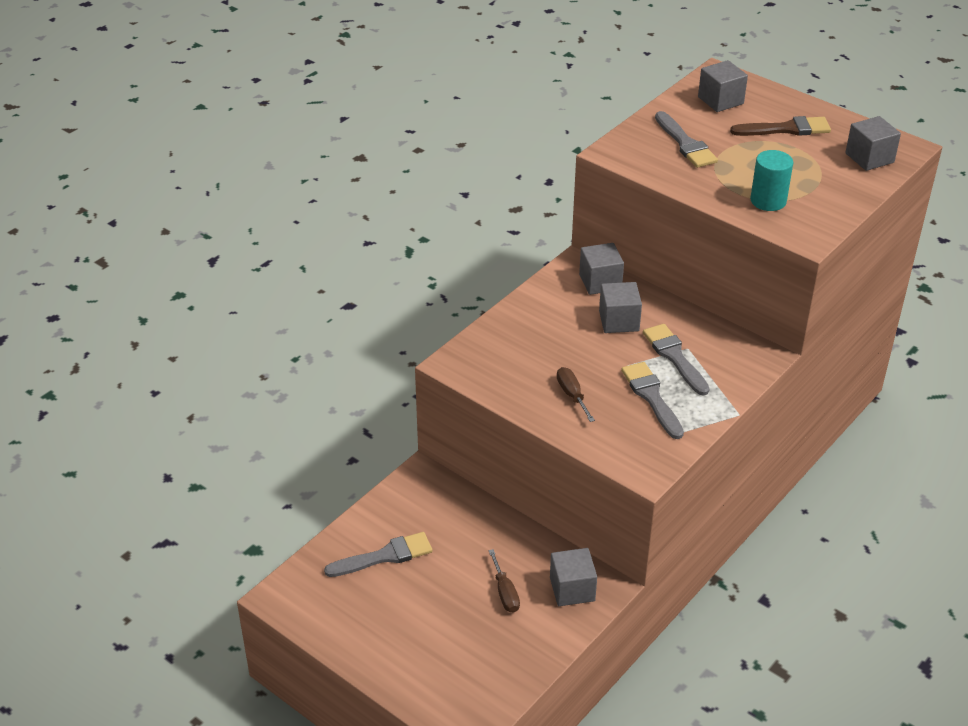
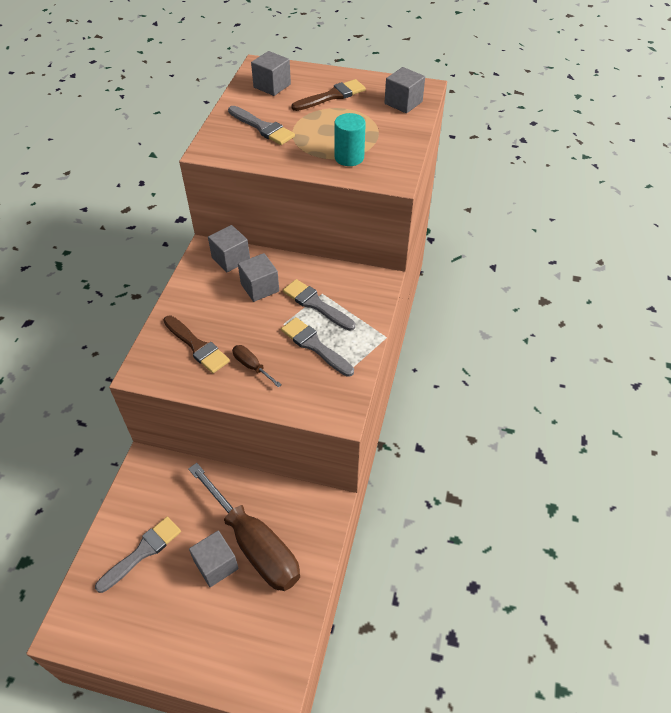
camera: 25 degrees left, 10 degrees up
(505, 592) = (254, 544): brown screwdriver -> brown screwdriver, size x2.46
(522, 358) = (197, 346): none -> brown brush
(572, 589) = (305, 519): grey cube -> grey cube (216, 565)

